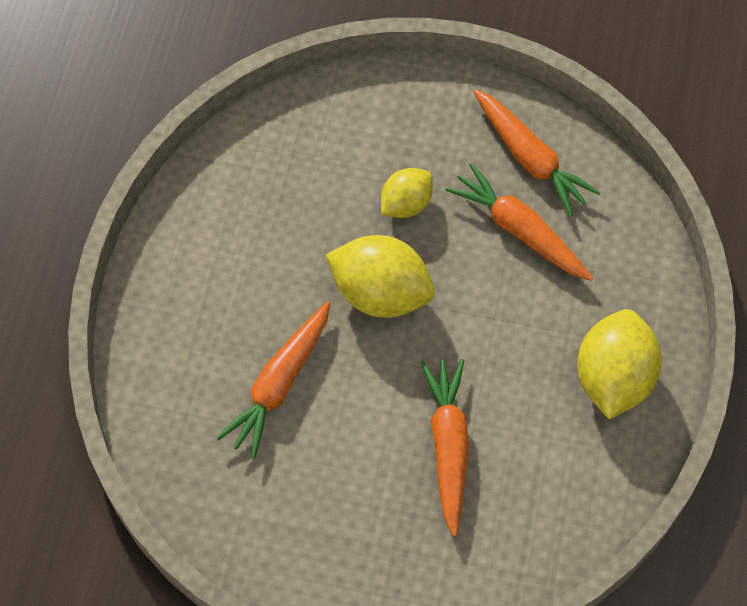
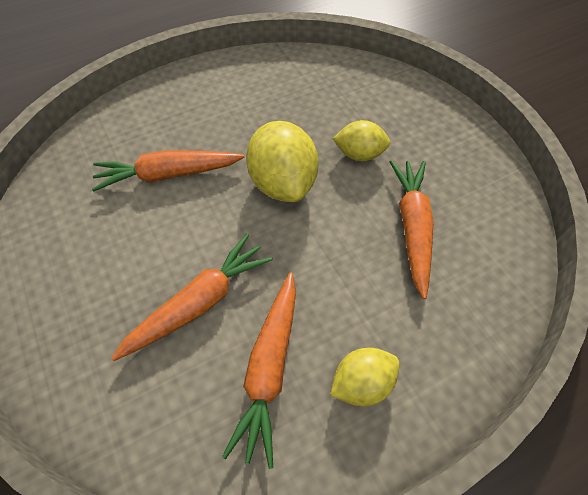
camera: 50 degrees right, 5 degrees down
(530, 158) = (470, 196): orange carrot -> orange carrot (269, 368)
(613, 378) = (361, 382): yellow lemon -> yellow lemon, size x0.60

